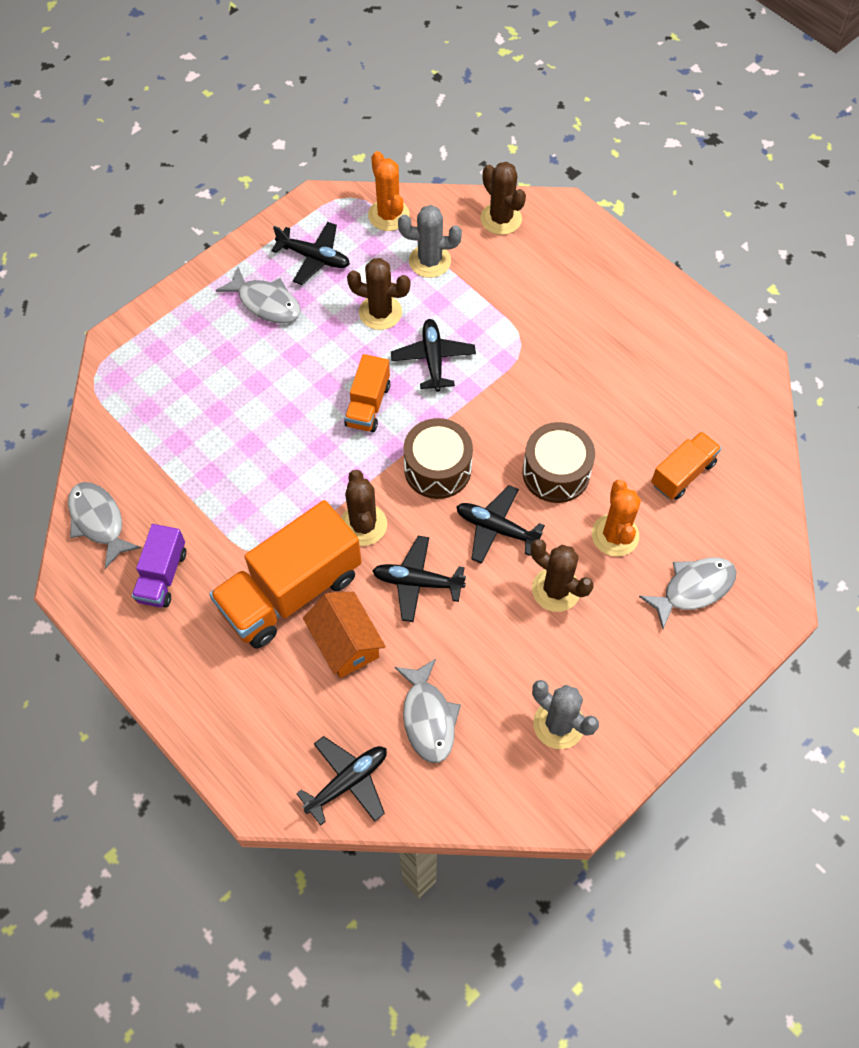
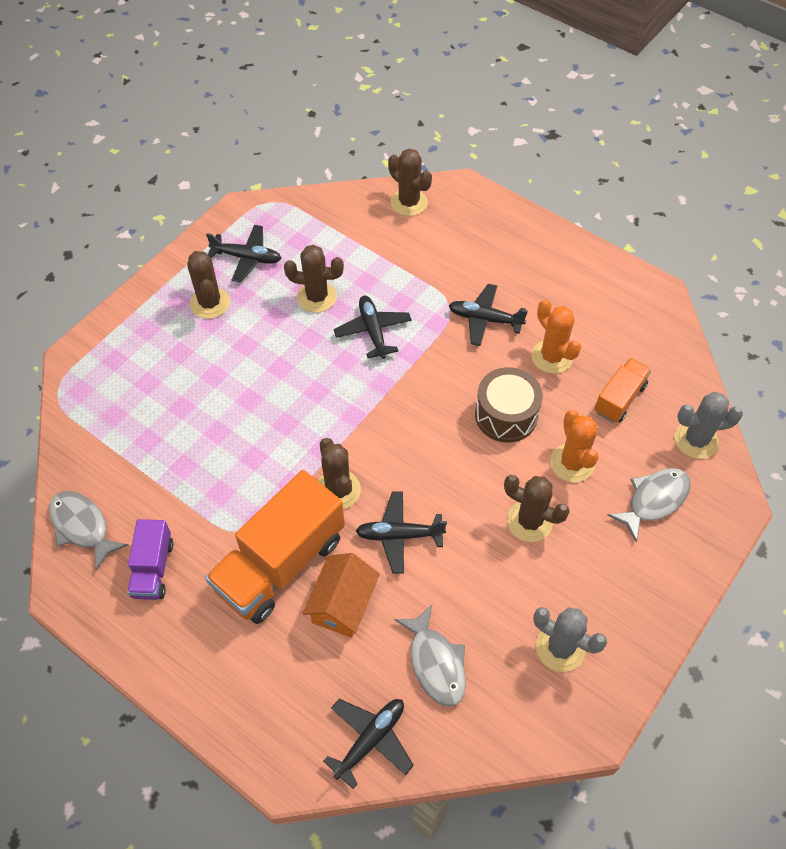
camera: 10 degrees left, 5 degrees down
(266, 303) = (210, 303): grey fish -> brown cactus
(346, 643) = (342, 604): orange house -> orange house turned 60 degrees clockwise
(368, 405) = (321, 380): orange truck -> none
(388, 215) = (308, 212): orange cactus -> orange cactus (551, 357)
(430, 261) = (353, 247): grey cactus -> grey cactus (696, 440)
(437, 469) = (397, 428): brown drum -> none
(496, 528) = (462, 474): black plane -> black plane (485, 319)

